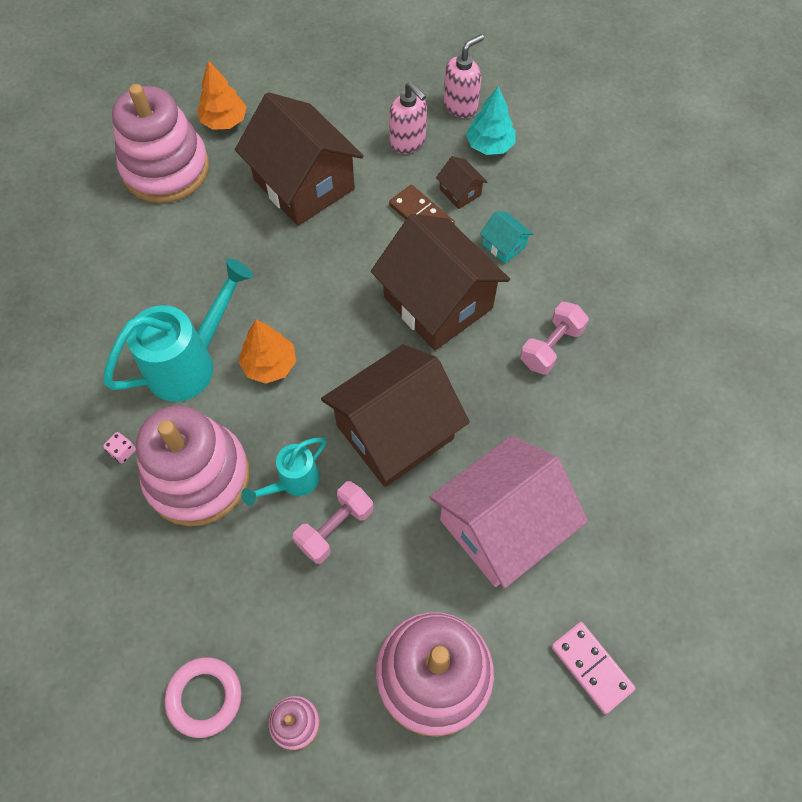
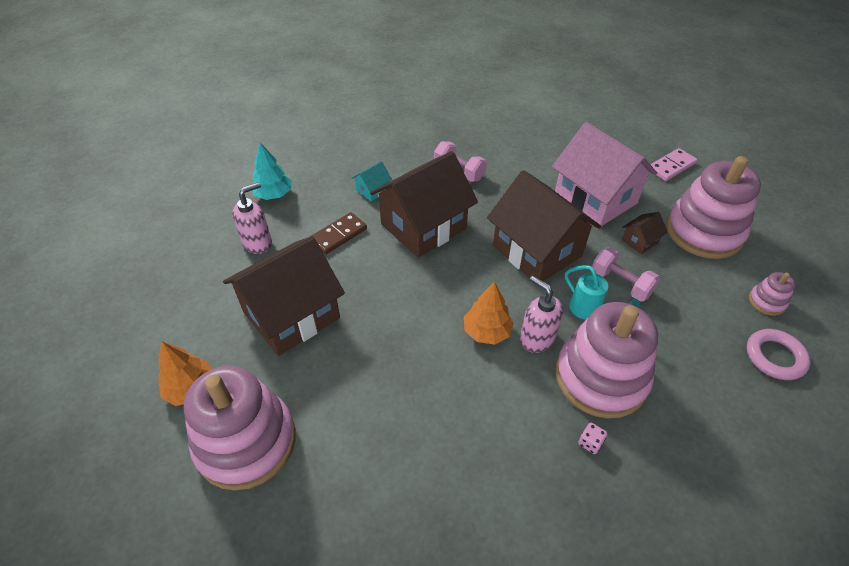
camera: 90 degrees left, 15 degrees down
(191, 362) = (489, 393): turquoise watering can -> none
(460, 106) = (226, 210): pink soap dispenser -> pink soap dispenser (536, 338)
(460, 192) = (318, 212): brown house -> brown house (639, 241)

